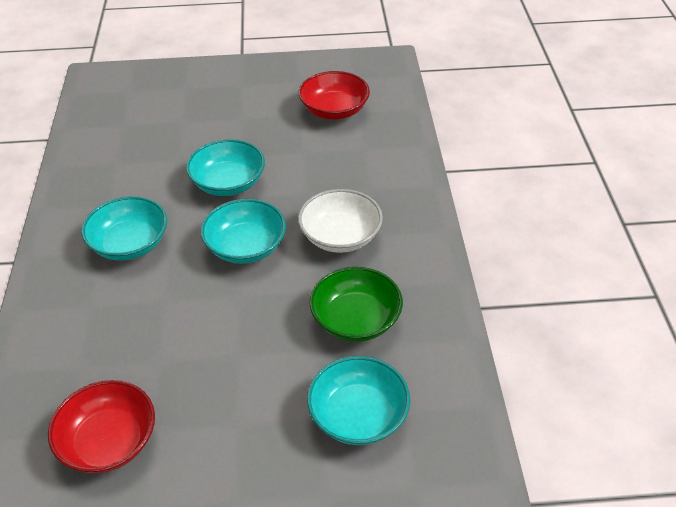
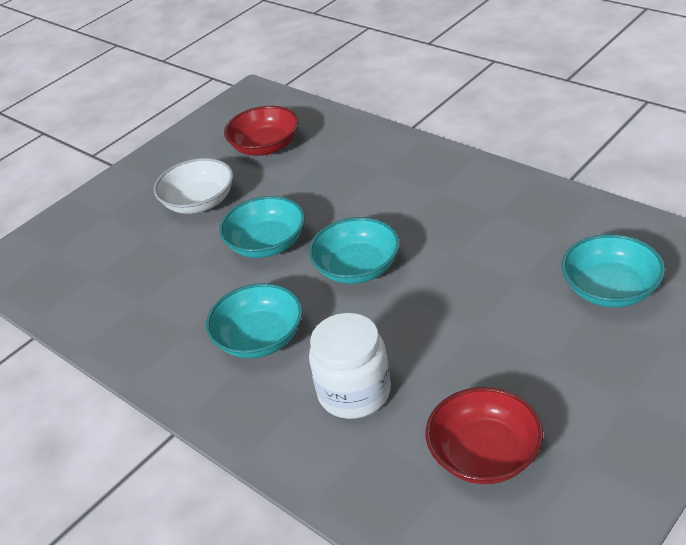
camera: 40 degrees left, 5 degrees down
(116, 328) = (354, 392): none -> white jar
(340, 236) = (413, 211): white bowl -> white bowl (199, 202)
(356, 320) = (512, 245): green bowl -> none

